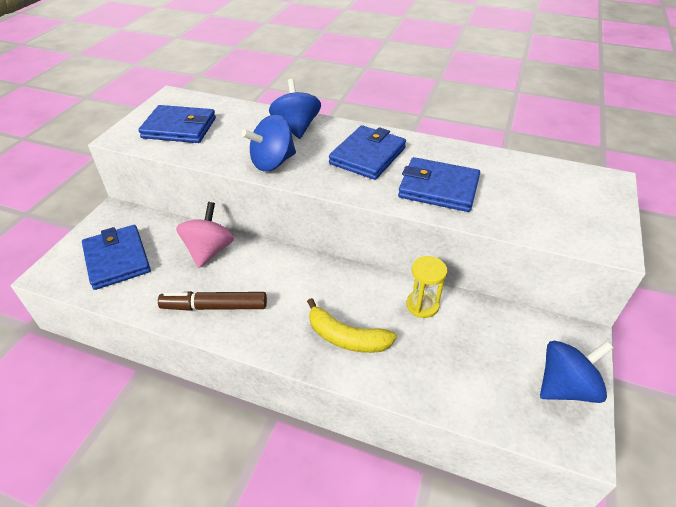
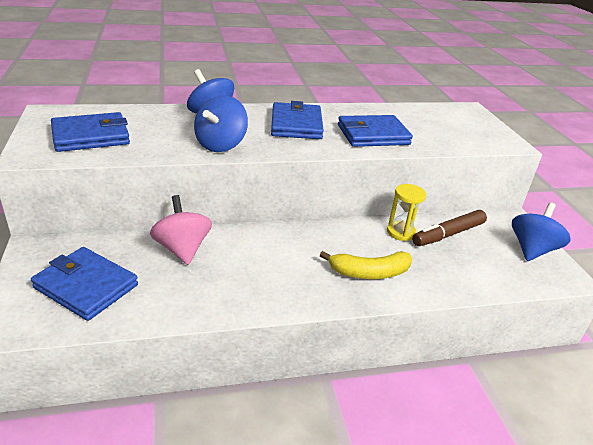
camera: 35 degrees left, 10 degrees down
(214, 306) = (235, 290): brown marker -> brown marker (448, 234)

